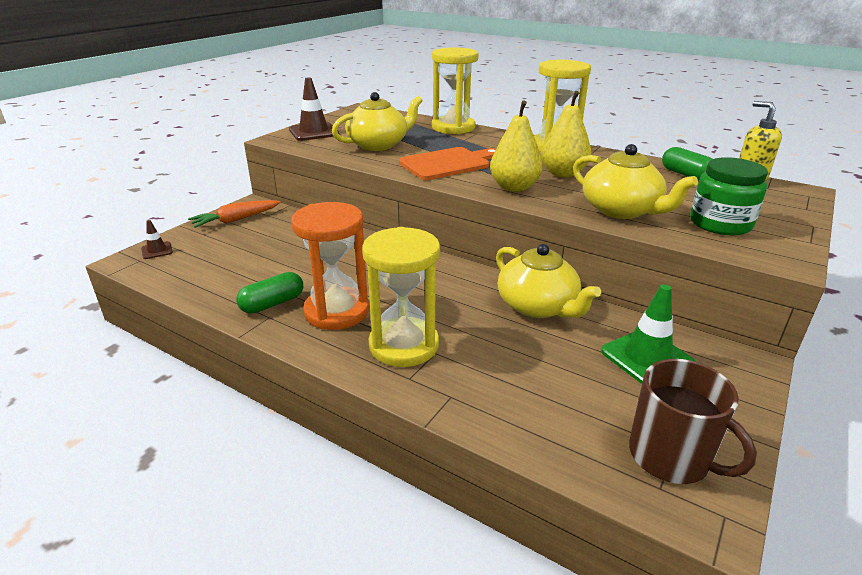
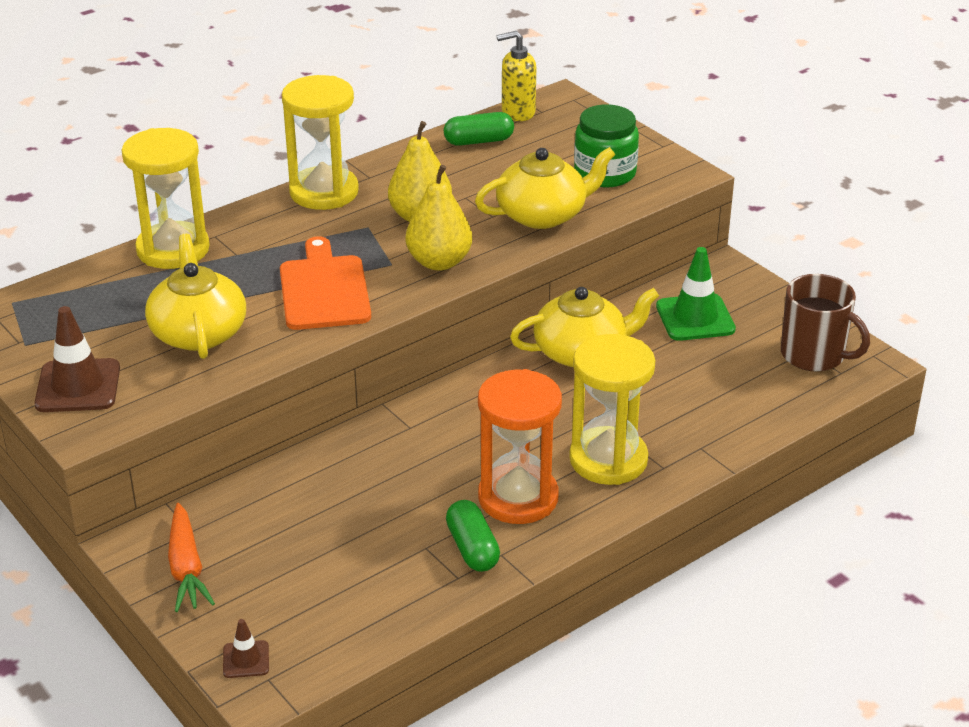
camera: 70 degrees left, 5 degrees up
(671, 457) = (814, 355): brown mug -> brown mug turned 60 degrees clockwise

